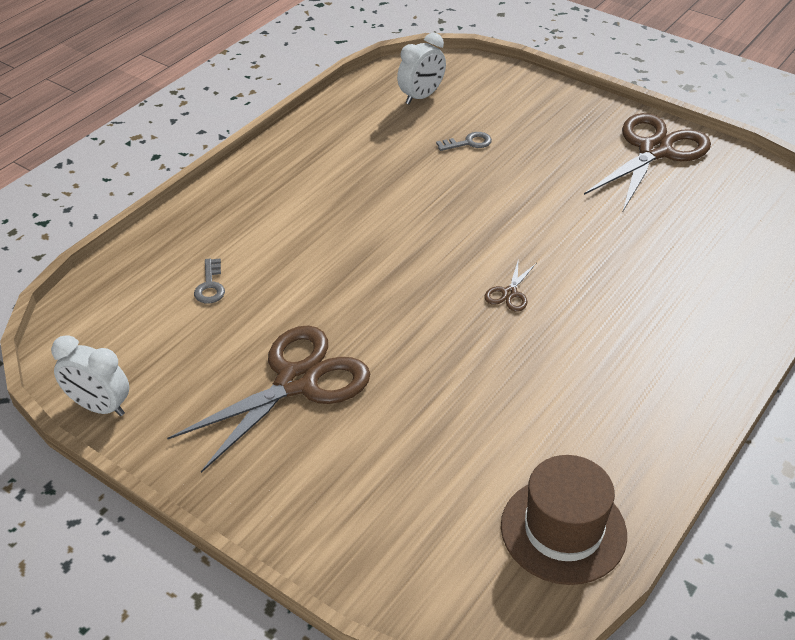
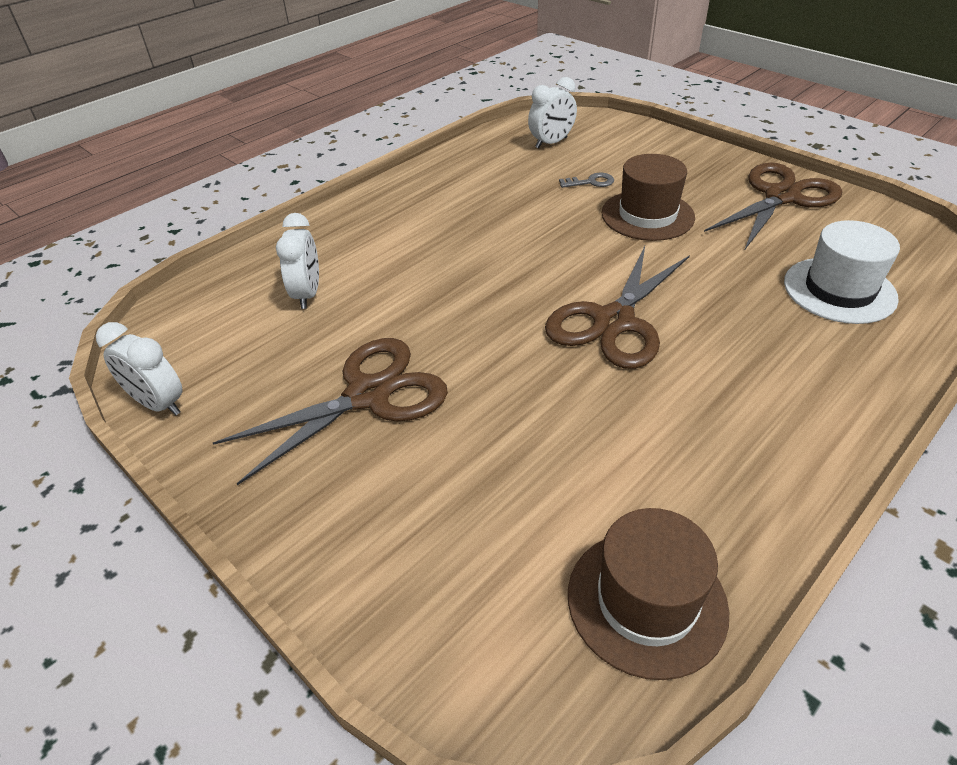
camera: 10 degrees right, 0 degrees up
(210, 285) = (307, 294): grey key -> white clock
(509, 293) = (614, 321): brown scissors -> brown scissors, size x2.42
(528, 178) = (647, 215): none -> brown hat
(708, 248) = (839, 290): none -> white hat

